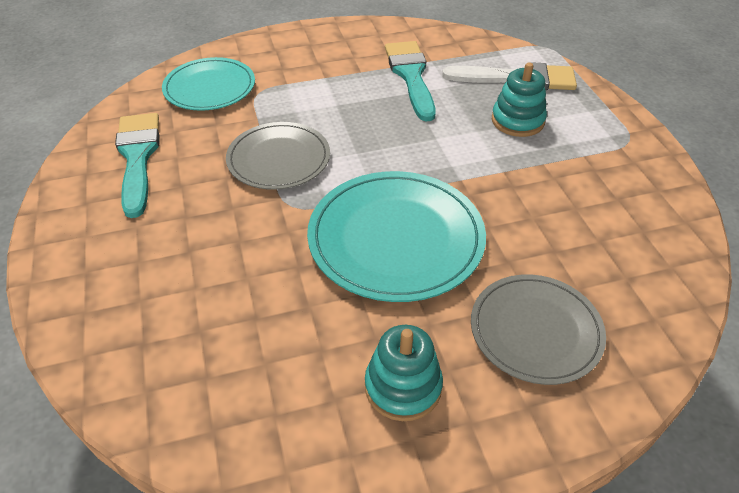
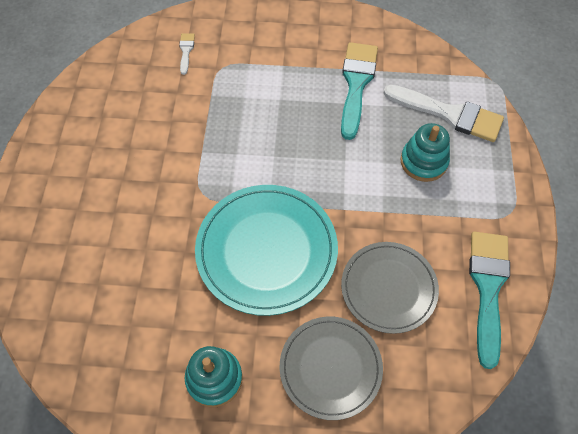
camera: 20 degrees right, 15 degrees up
(138, 157) = (108, 110): turquoise brush -> turquoise brush (488, 288)
(209, 87) = (186, 51): turquoise plate -> white brush
(278, 159) = (211, 144): grey plate -> grey plate (388, 288)

